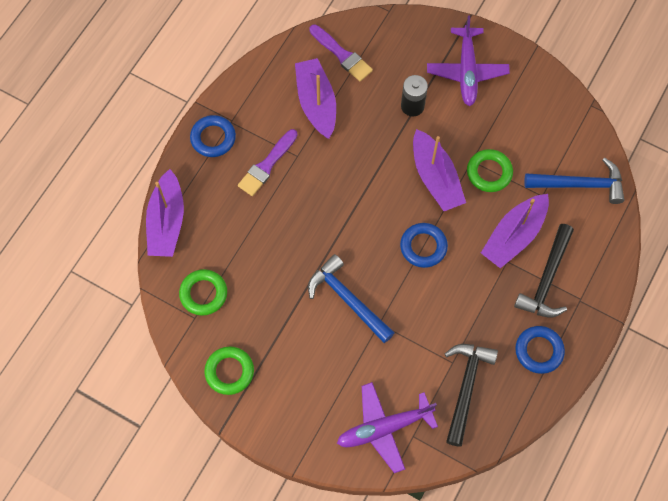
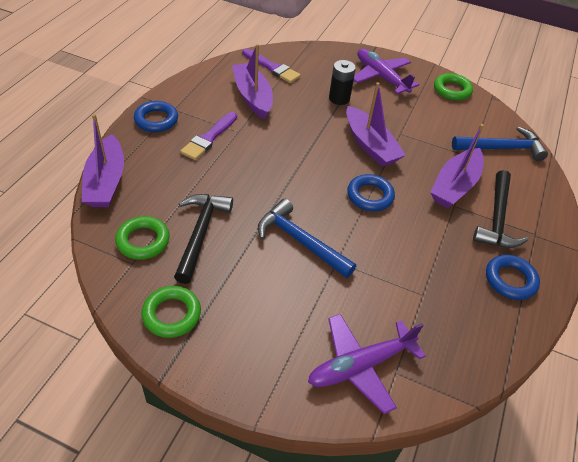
camera: 10 degrees left, 20 degrees down
(466, 388) = (444, 318): black hammer -> black hammer (200, 234)
(467, 71) = (381, 77): purple plane -> purple plane turned 150 degrees clockwise
(489, 172) = (418, 141): green ring -> green ring (452, 90)

